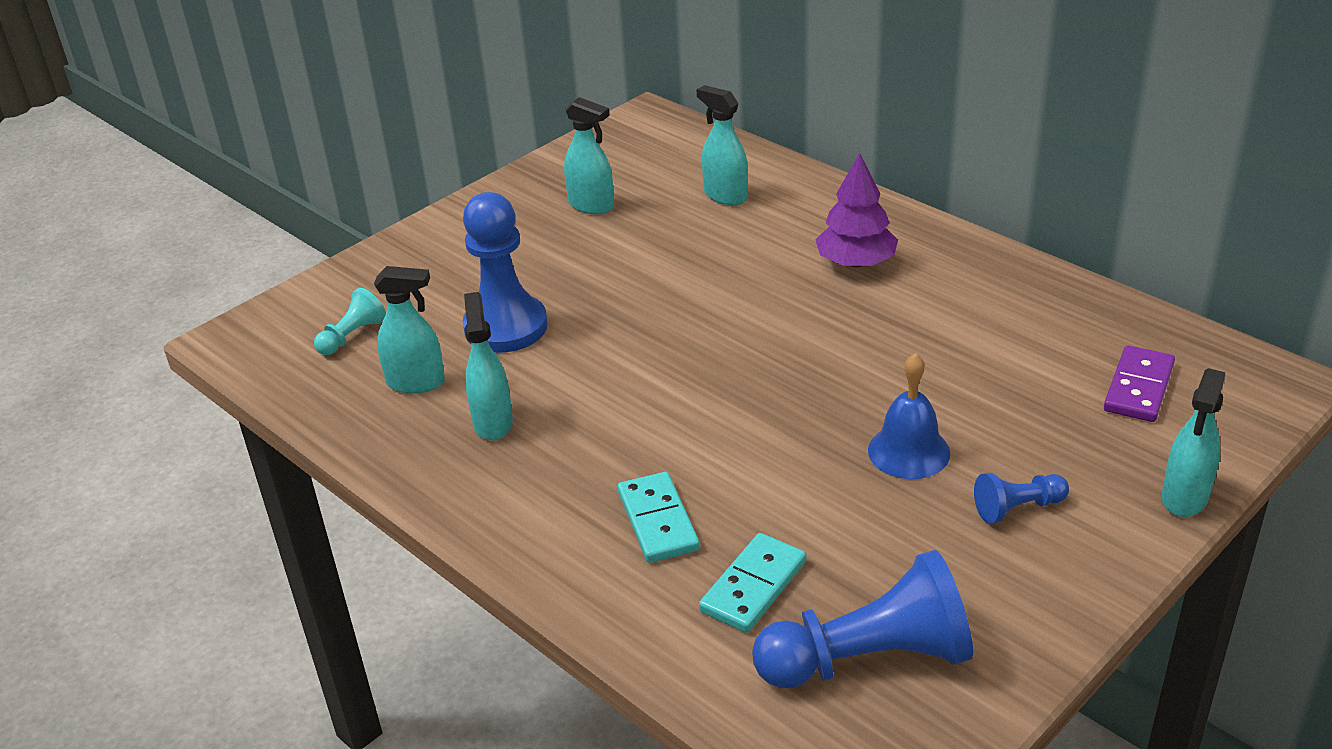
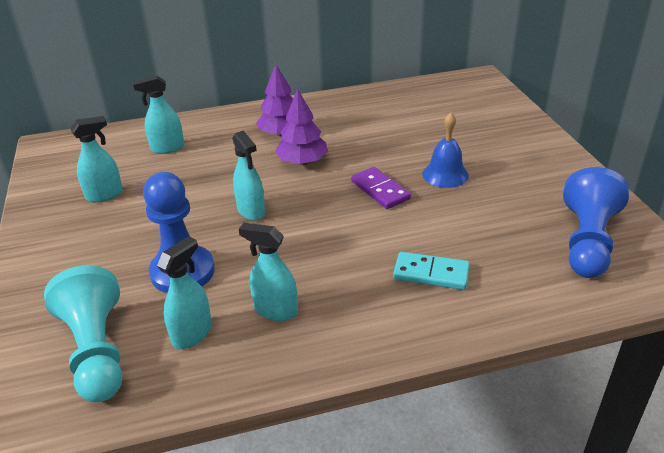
camera: 60 degrees left, 0 degrees up
(352, 336) = (97, 351): turquoise pawn -> turquoise pawn, size x2.03
(753, 586) = (510, 258): turquoise domino -> none
(805, 310) = (302, 161): none -> purple tree
(1018, 508) = (510, 162): blue pawn -> none
(1139, 388) = (455, 105): purple domino -> purple domino (380, 190)
(1185, 497) = (534, 123): turquoise spray bottle -> turquoise spray bottle (251, 211)

